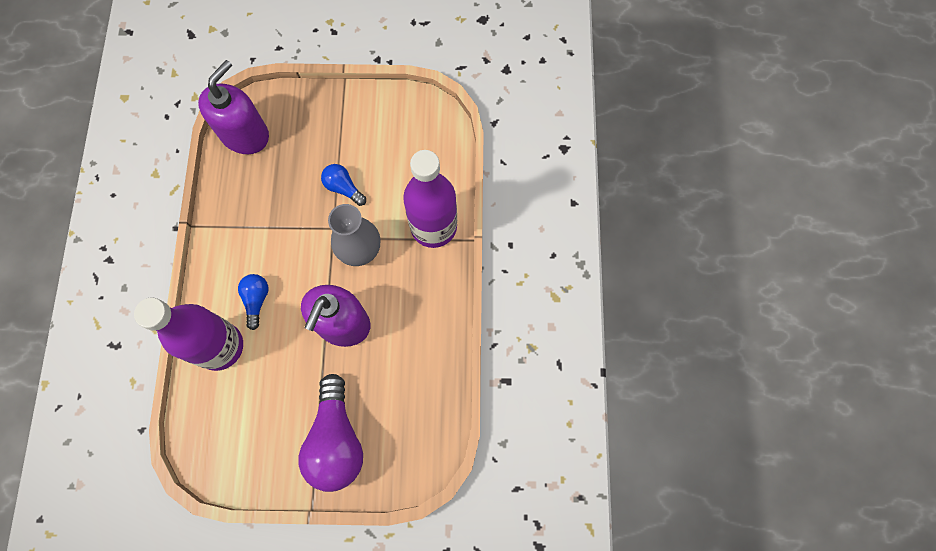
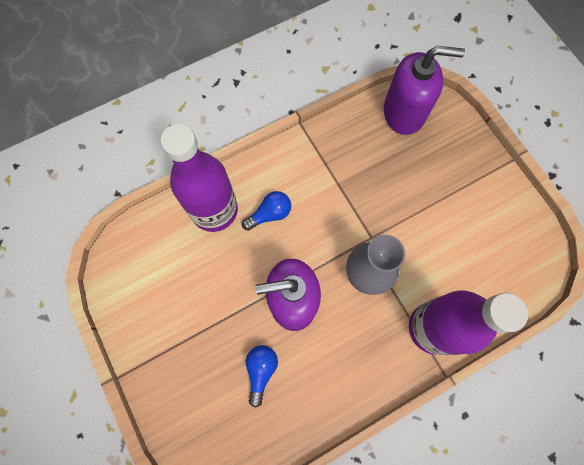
camera: 60 degrees right, 0 degrees up
(336, 440) = (187, 361): purple light bulb -> none
(343, 188) = (413, 223): blue light bulb -> blue light bulb (261, 371)

